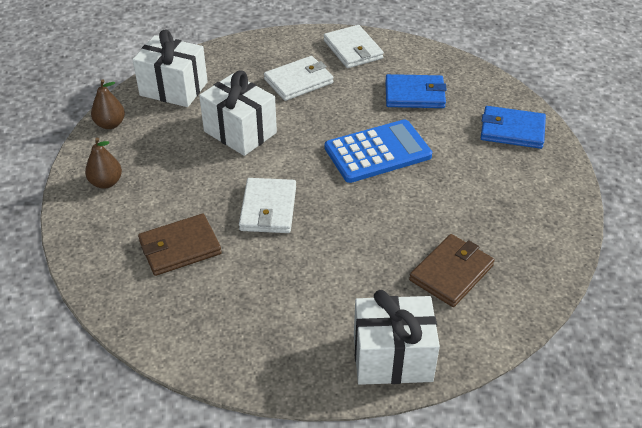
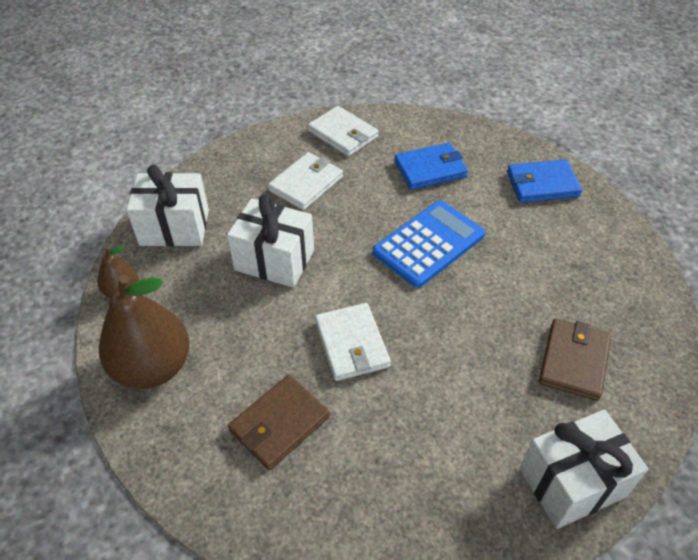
camera: 20 degrees left, 5 degrees up
(106, 182) = (153, 367): brown pear -> brown pear, size x2.00

